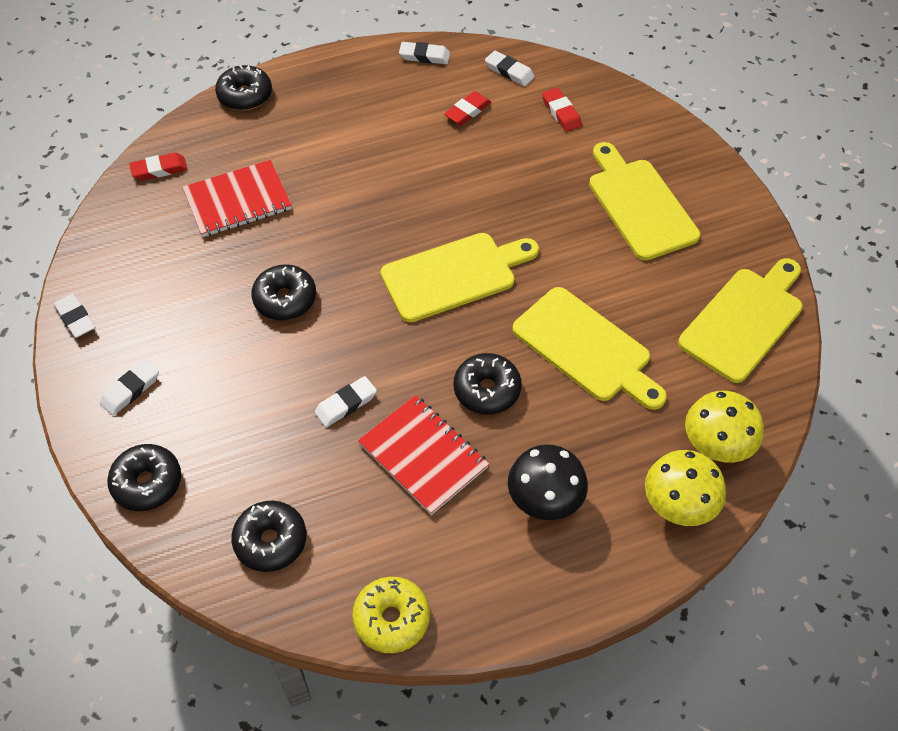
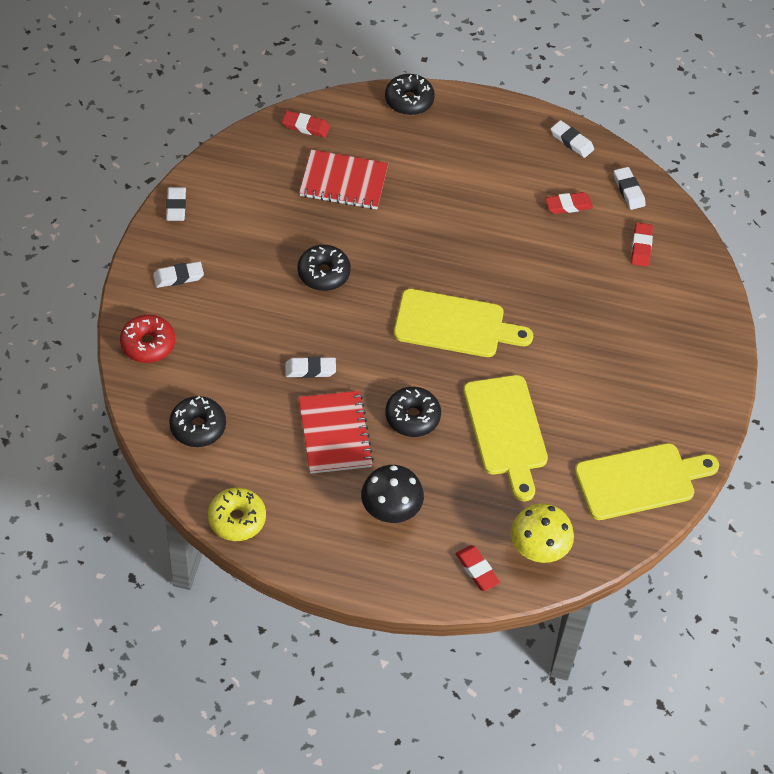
camera: 30 degrees right, 0 degrees up
(147, 483) = (148, 344): black donut -> red donut
(639, 205) = (638, 352): yellow cutting board -> none
(677, 507) = (477, 570): yellow mushroom -> red eraser

